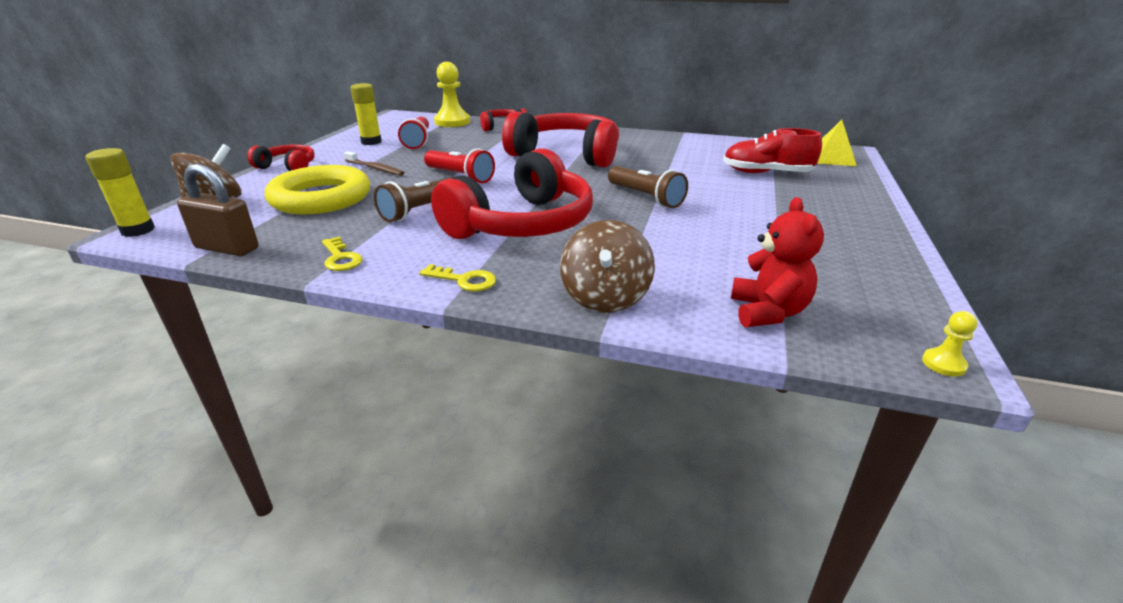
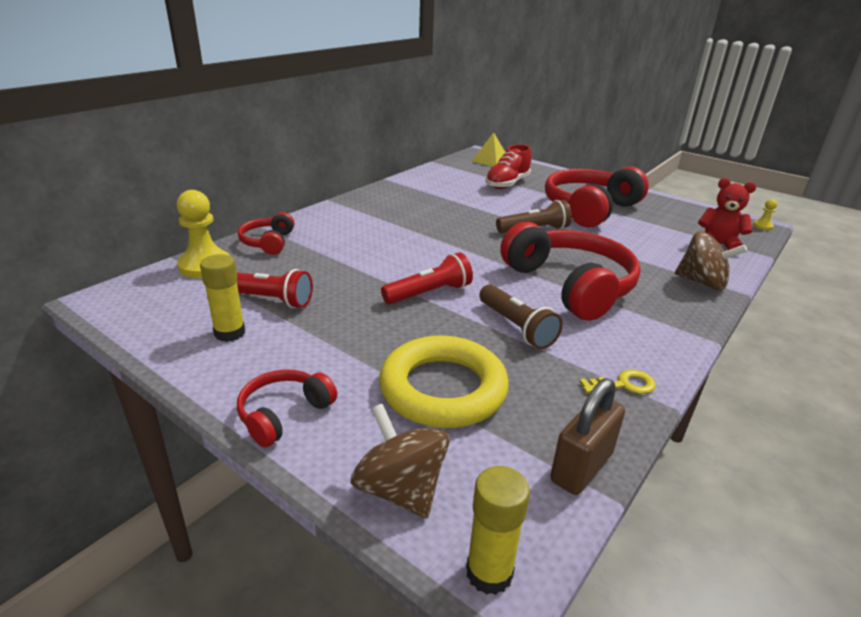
camera: 70 degrees left, 0 degrees up
(375, 168) = (357, 341): brown toothbrush -> none
(464, 280) = (675, 327): yellow key -> none
(566, 155) = (404, 233): red headphones -> red headphones (590, 209)

